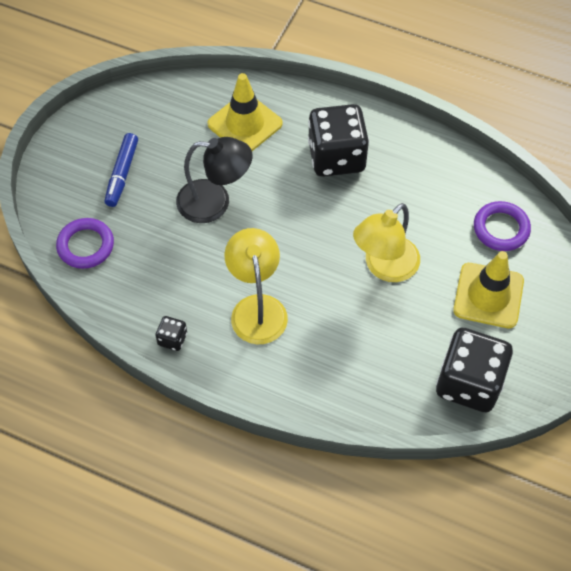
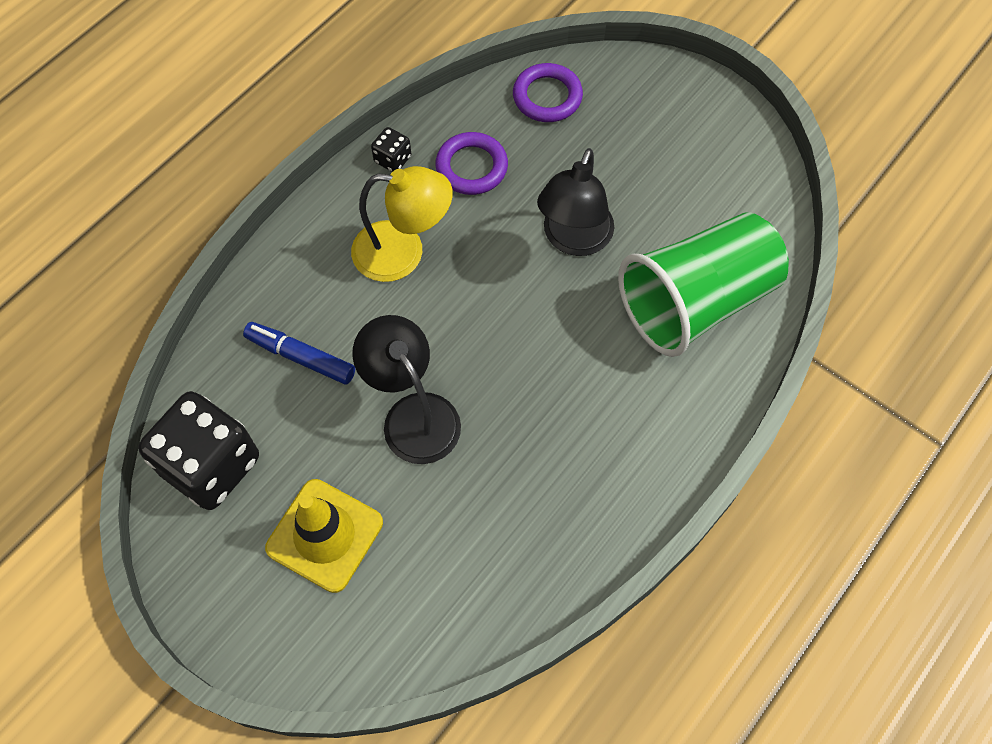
camera: 105 degrees right, 5 degrees up
(122, 174) = (644, 148): blue marker -> blue marker (301, 357)
(245, 124) = (696, 301): yellow traffic cone -> green cup
(336, 157) = (611, 404): black dice -> none
(384, 267) = (413, 414): yellow lamp -> black lamp
(501, 229) = (425, 593): purple ring -> purple ring (471, 167)

